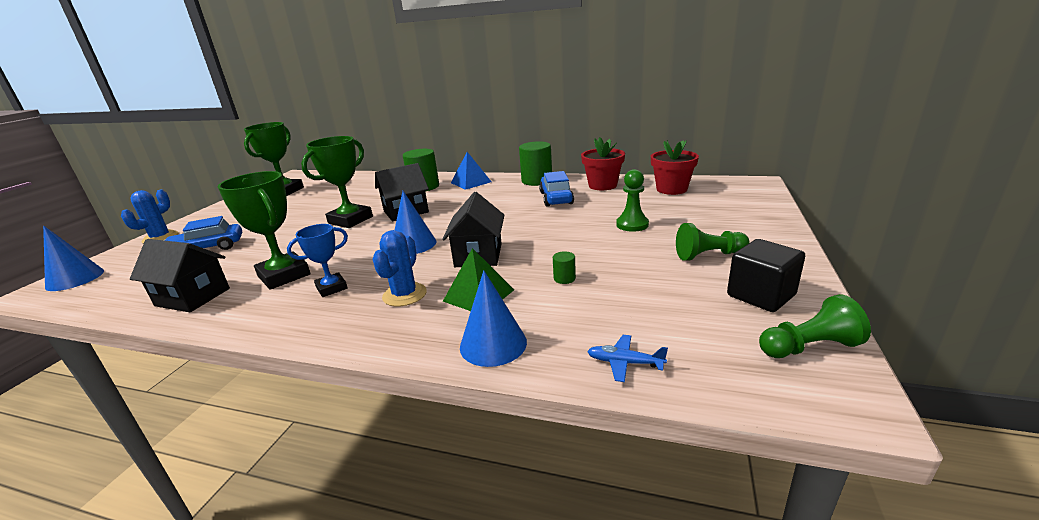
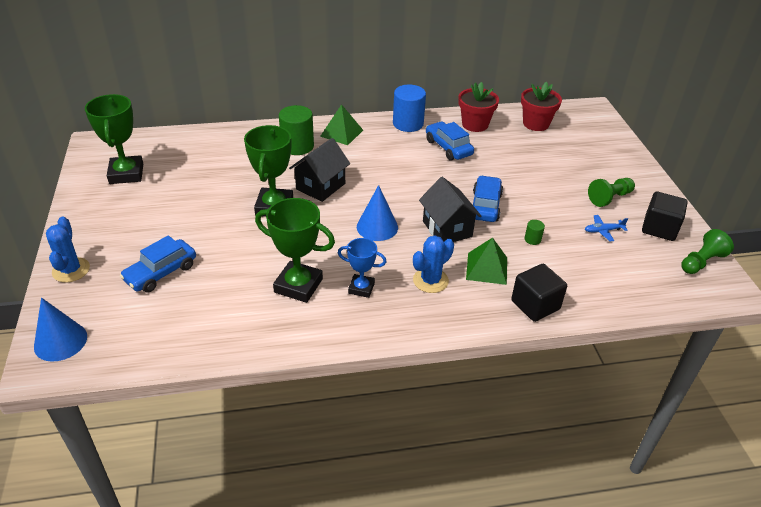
camera: 30 degrees left, 15 degrees up
(193, 297) = (241, 327): black house -> none
(331, 288) = (361, 288): blue trophy -> blue trophy turned 75 degrees clockwise
(404, 295) = (430, 280): blue cactus -> blue cactus turned 60 degrees clockwise
(471, 182) = (341, 133): blue pyramid -> green pyramid
(493, 344) = (535, 305): blue cone -> black cube
(537, 181) = (408, 124): green cylinder -> blue cylinder
(542, 243) = (485, 206): none -> blue car
(624, 363) = (620, 297): blue plane -> blue plane (603, 231)
(632, 225) = (536, 173): green pawn -> none

